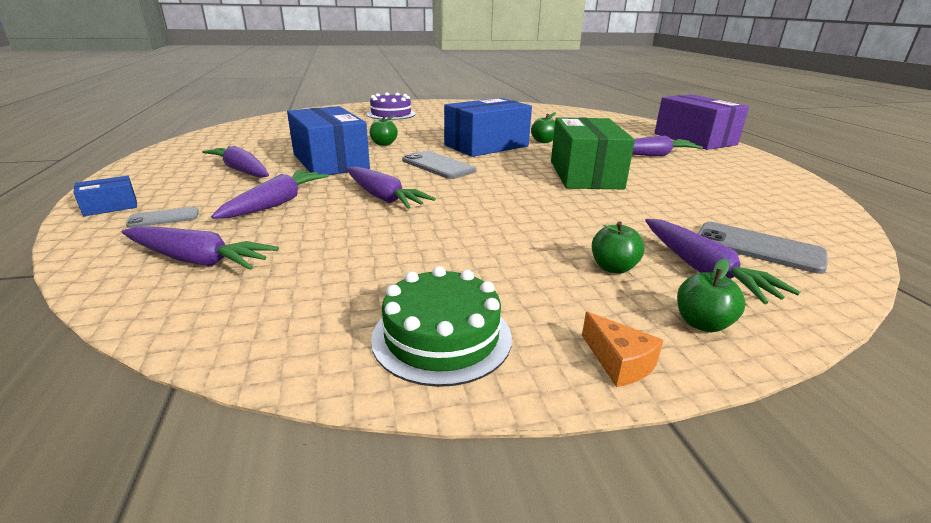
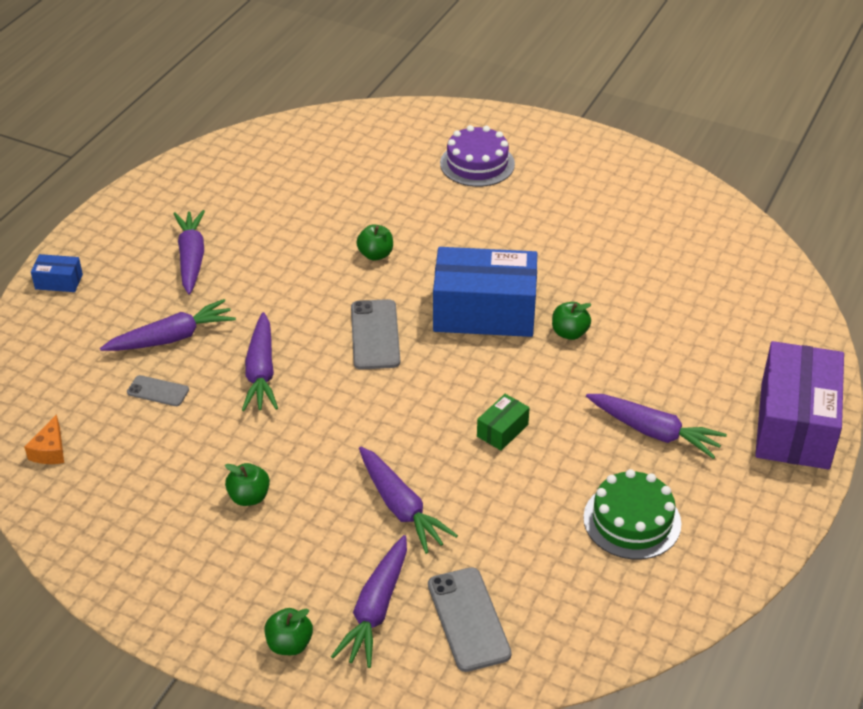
camera: 40 degrees right, 15 degrees up
(164, 218) = (82, 320): grey phone -> grey phone (158, 391)
(198, 260) = (67, 394): purple carrot -> purple carrot (401, 507)
(330, 162) = (282, 275): blue box -> none
(442, 337) = (132, 553): green cake -> green cake (632, 520)
(585, 174) = (502, 430): green box -> green box, size x0.43
(613, 268) = (314, 565): green apple -> green apple (249, 497)
(619, 362) = (198, 632): orange cheese -> orange cheese (50, 451)

